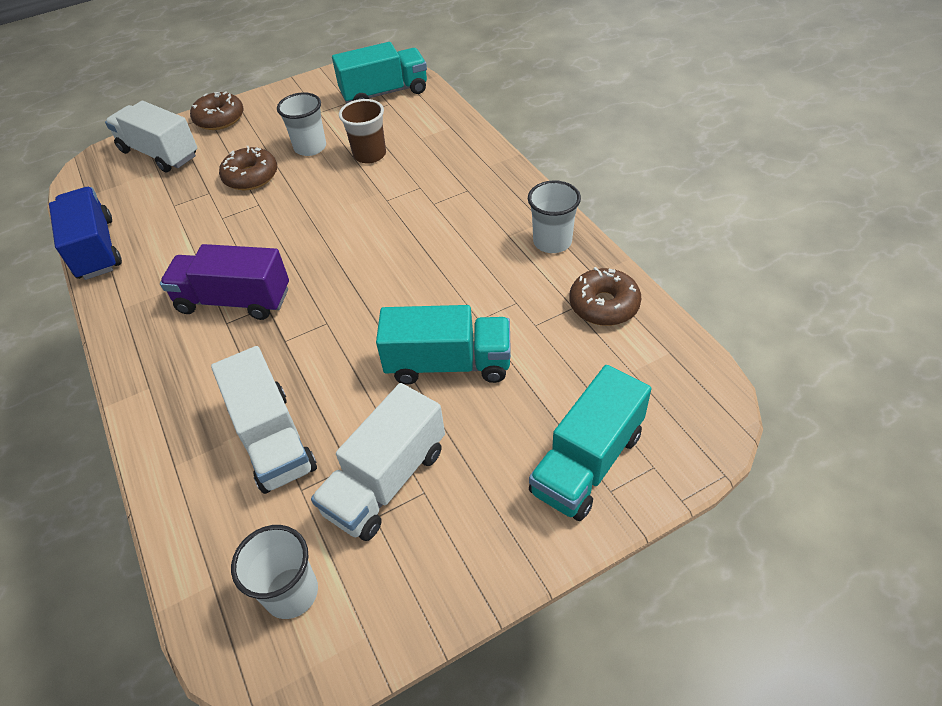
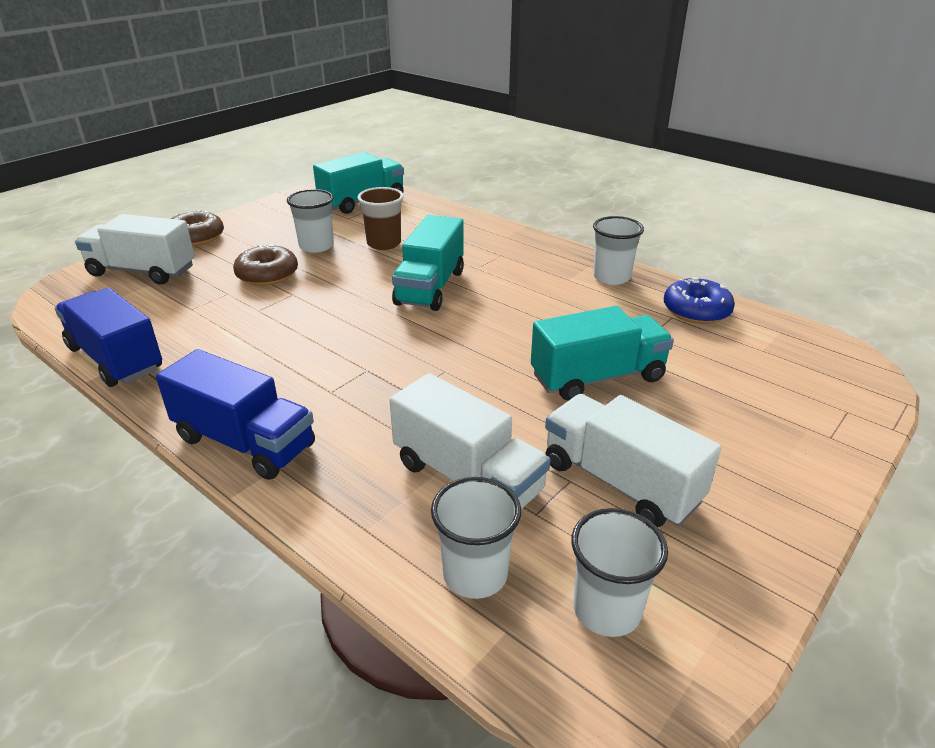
camera: 25 degrees left, 15 degrees down
(139, 358) = (245, 442): none -> blue truck
(222, 529) = (475, 574): none -> white cup
(234, 300) = (326, 372): purple truck -> none
(386, 481) = (620, 482): white truck -> white truck turned 120 degrees clockwise
(587, 462) = (791, 421): turquoise truck -> turquoise truck (430, 287)
(604, 305) = (696, 311): brown donut -> blue donut

